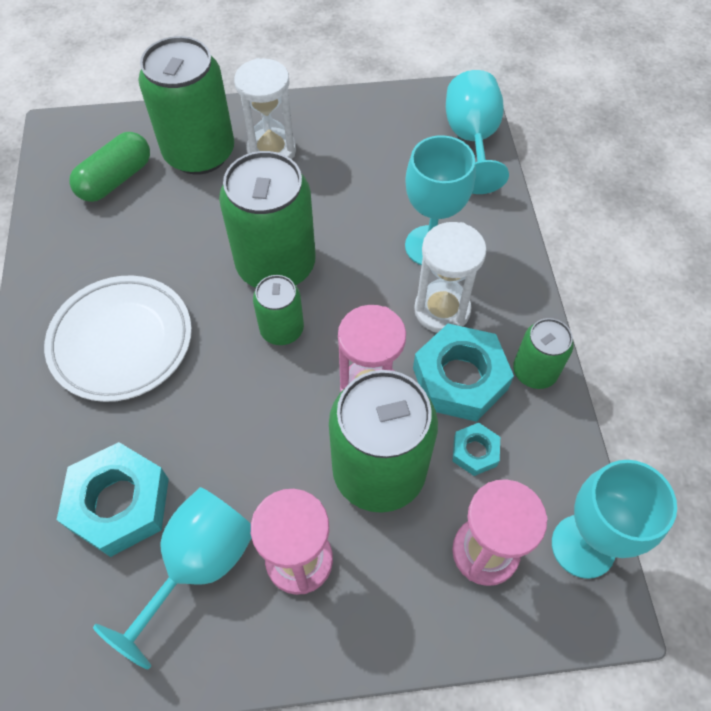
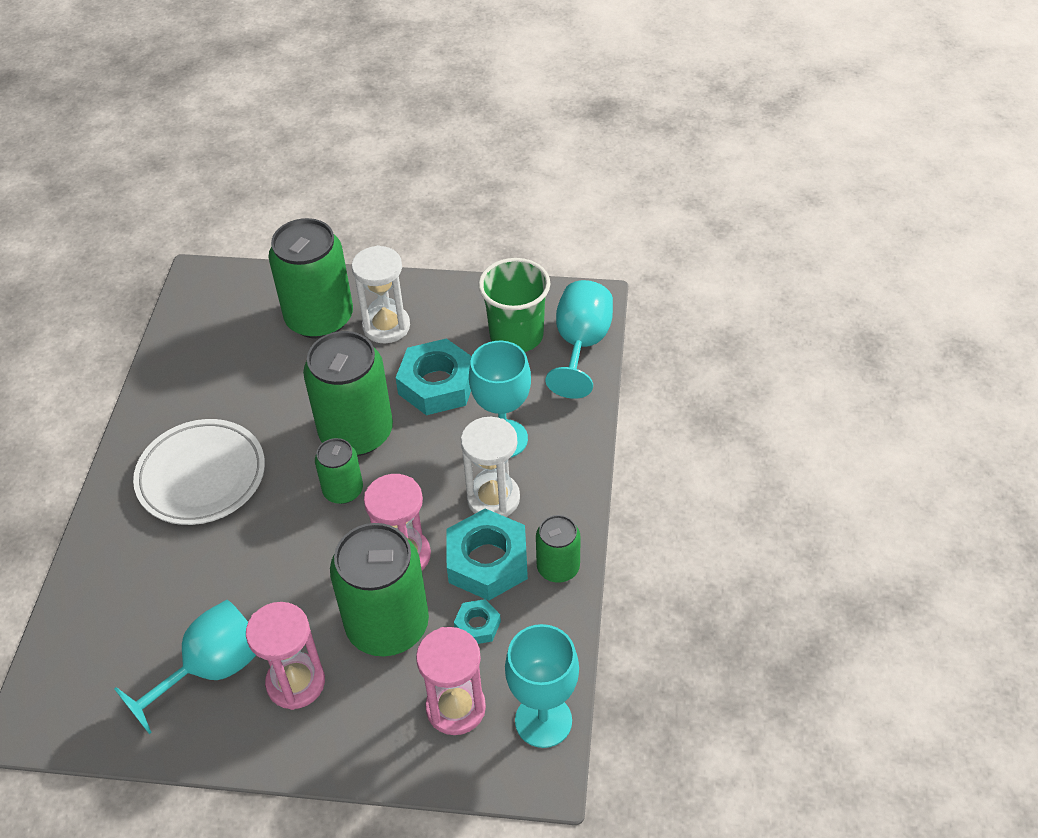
camera: 15 degrees right, 10 degrees down
(116, 179) = (237, 331): green capsule -> none
(119, 503) = (162, 609): turquoise nut -> turquoise nut (437, 384)
(405, 140) = (516, 335): none -> green cup

